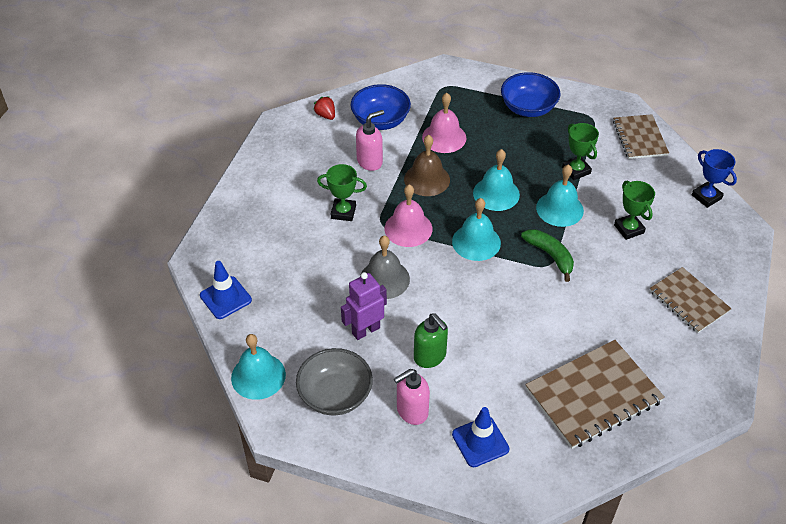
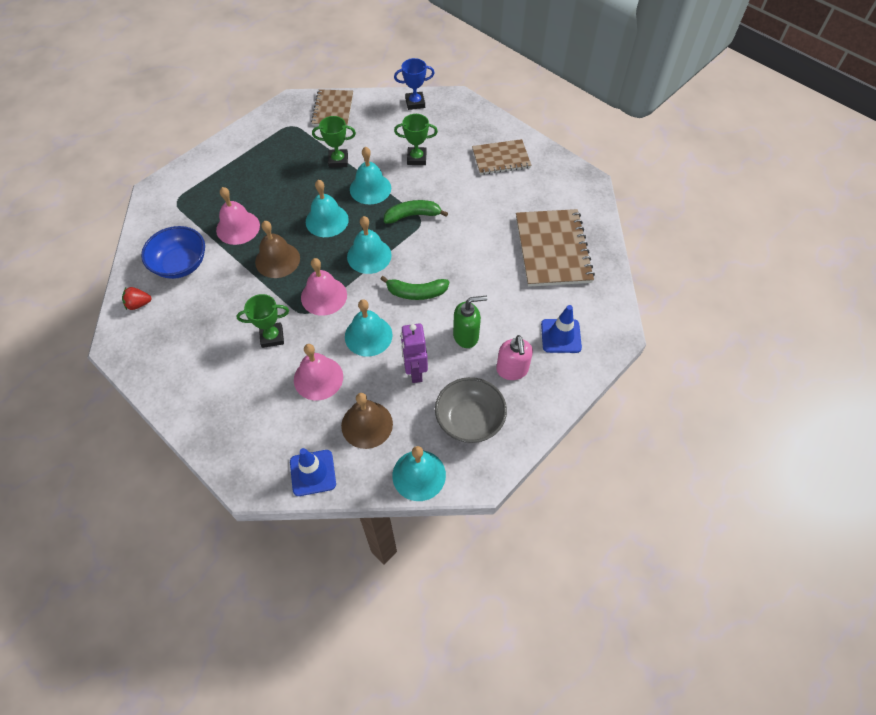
camera: 65 degrees left, 10 degrees up
(290, 316) = (367, 424): none -> brown bell
(319, 262) = (318, 378): none -> pink bell
(343, 212) = (272, 337): green trophy -> green trophy turned 45 degrees clockwise
(370, 161) = (225, 292): pink soap dispenser -> none
(384, 279) = (368, 335): grey bell -> turquoise bell
(456, 296) = (416, 292): none -> green banana
(528, 108) = (248, 158): blue bowl -> none
(639, 138) = (333, 109): brown notebook -> brown notebook turned 75 degrees clockwise

